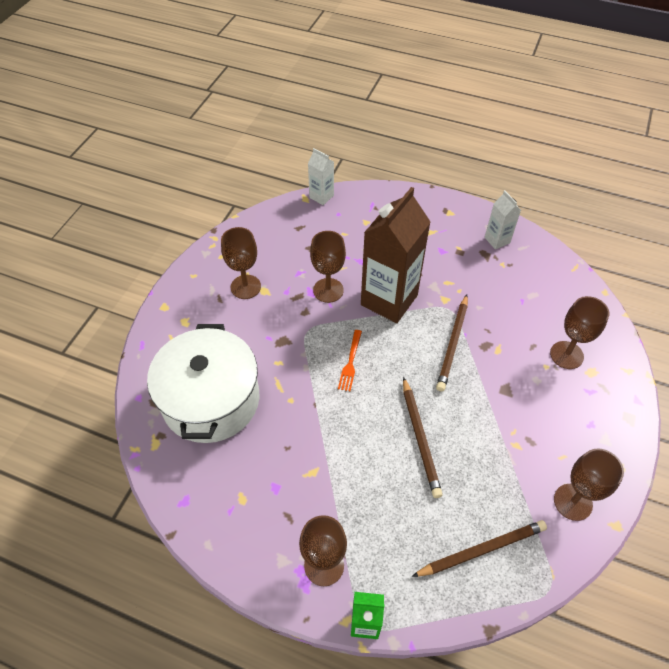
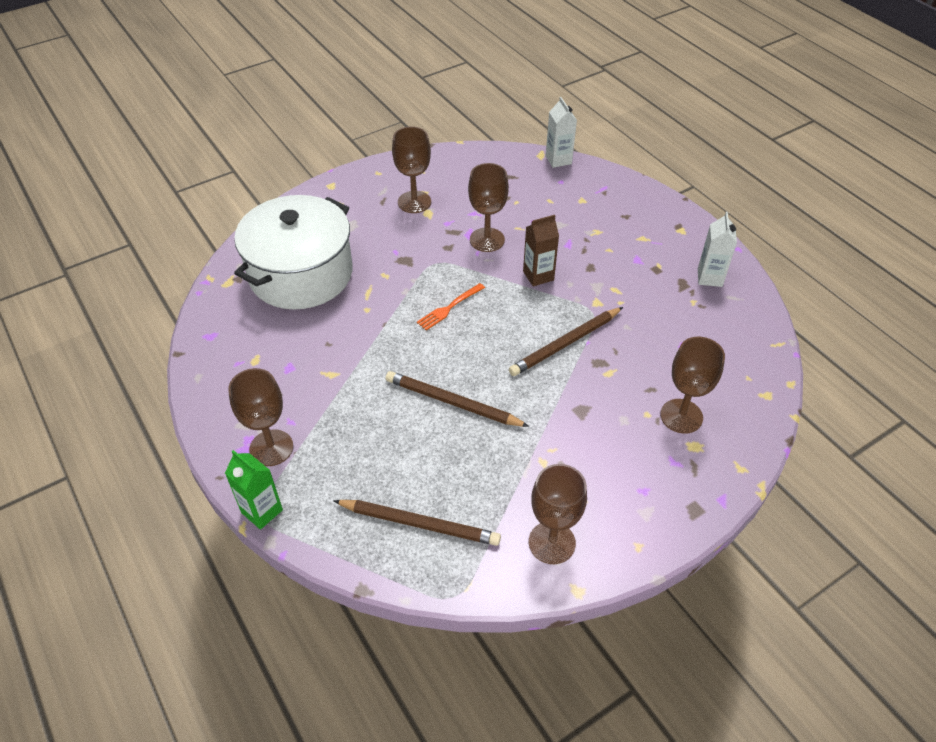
camera: 35 degrees right, 5 degrees down
(389, 300) = (538, 276): brown carton -> brown carton, size x0.47
(420, 438) = (453, 402): brown pencil -> brown pencil turned 90 degrees clockwise

